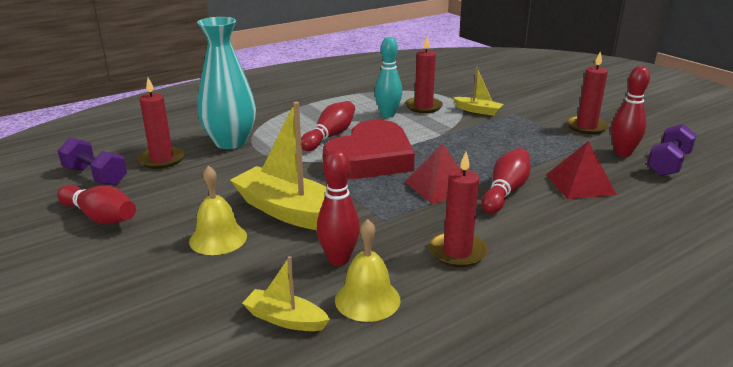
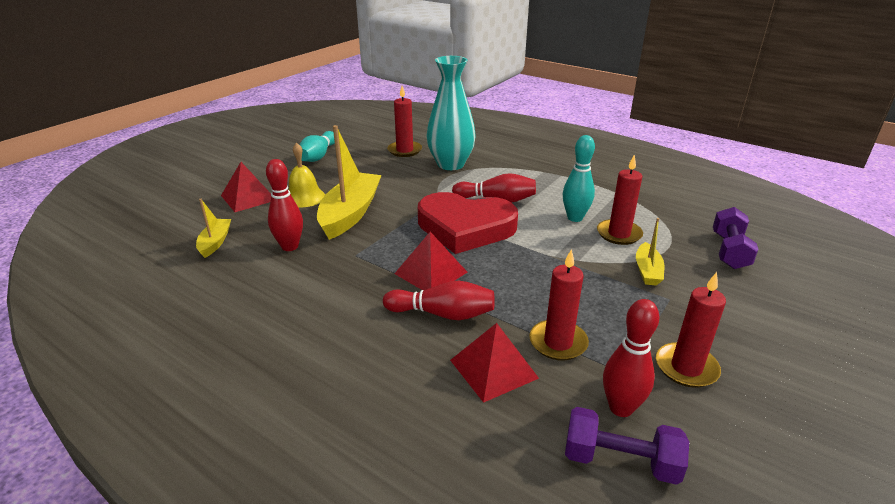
camera: 70 degrees right, 5 degrees up
(95, 176) = (368, 139): purple dumbbell -> purple dumbbell (729, 251)
(100, 217) = (318, 156): red bowling pin -> turquoise bowling pin
(171, 284) = (248, 197): none -> red pyramid
(367, 299) = (240, 268): yellow bell -> none
(457, 252) = (315, 299): red candle -> red candle (558, 342)

